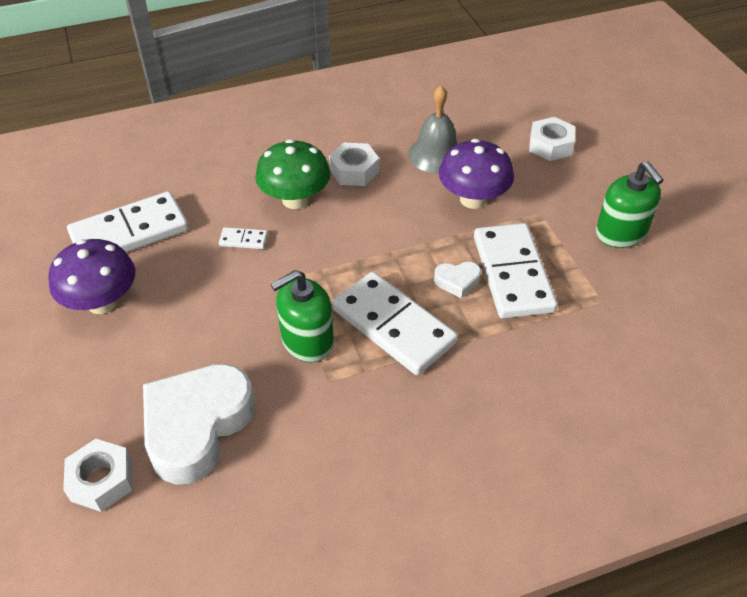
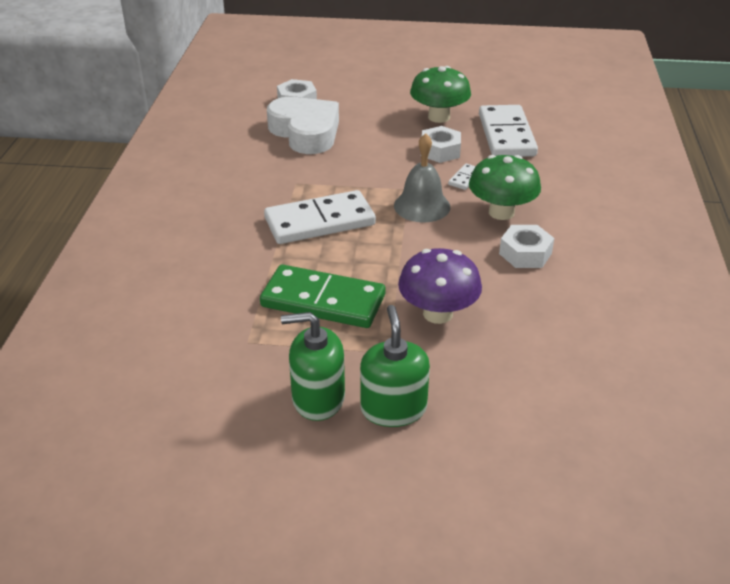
camera: 115 degrees right, 10 degrees down
(102, 302) = (439, 117): purple mushroom -> green mushroom
(307, 341) = (338, 183): green soap dispenser -> green soap dispenser (393, 408)
(436, 154) = (524, 313): grey bell -> grey bell (422, 206)
(457, 281) = (339, 267): white heart -> none
(513, 273) = (323, 301): white domino -> green domino
(550, 145) = (495, 410): white nut -> white nut (440, 151)

